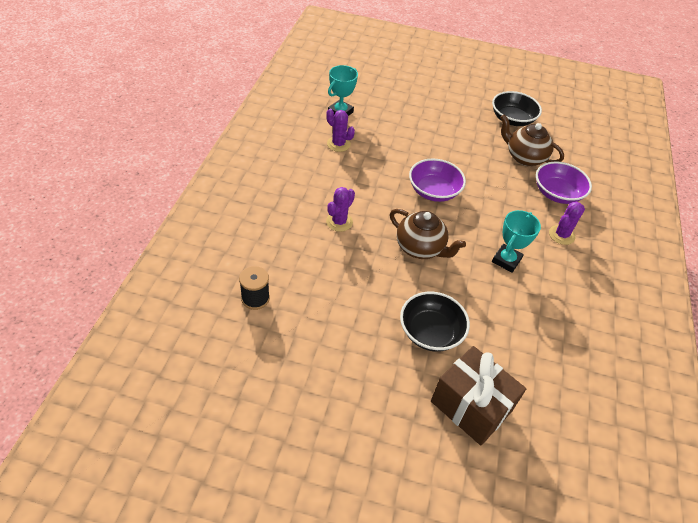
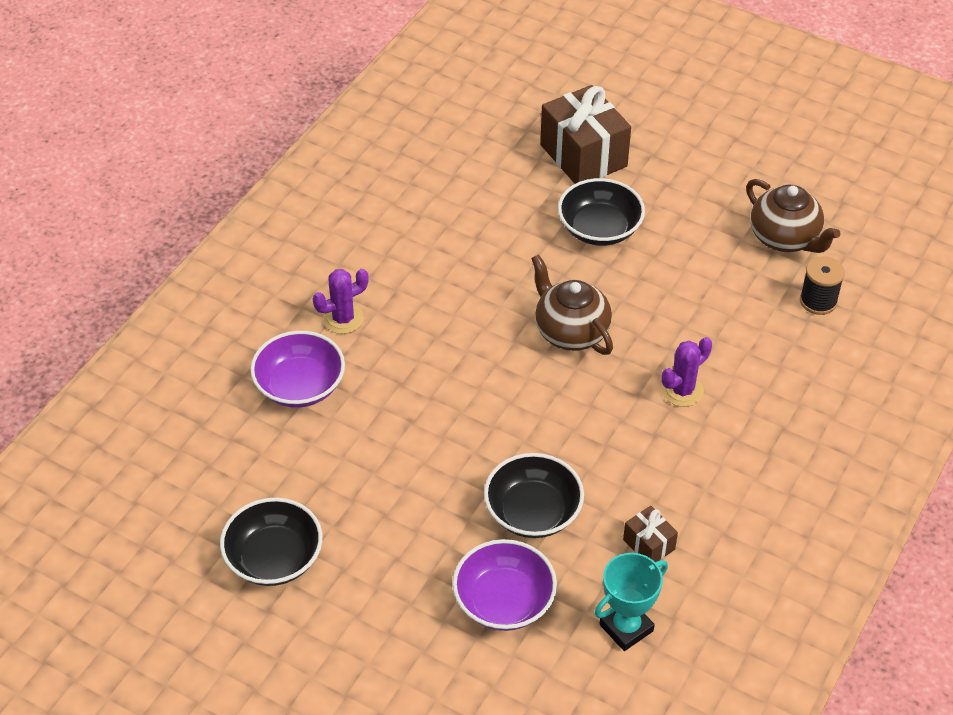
camera: 160 degrees left, 0 degrees up
(338, 144) = (649, 544): purple cactus -> brown gift
(402, 151) = (533, 512): none -> black bowl
(433, 191) = (509, 421): purple bowl -> purple bowl (504, 601)
(506, 260) = (451, 296): turquoise trophy -> none
(524, 157) = (309, 464): brown teapot -> brown teapot (785, 239)

